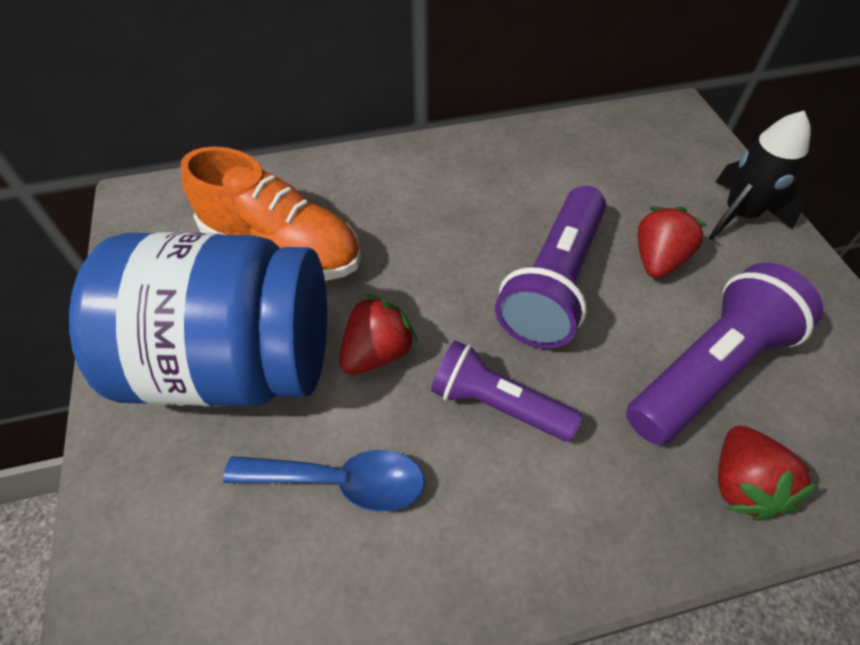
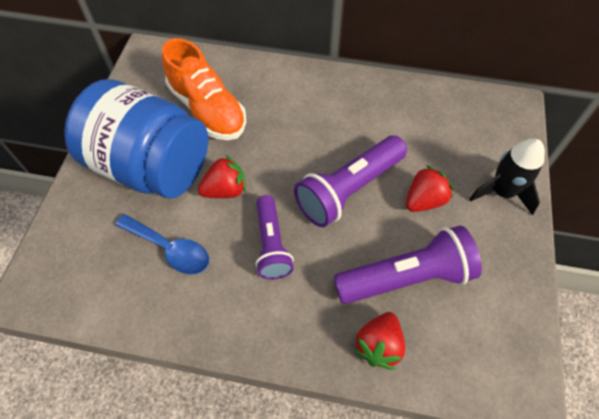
camera: 25 degrees right, 5 degrees up
(497, 404) = (272, 244): purple flashlight -> purple flashlight turned 150 degrees counterclockwise

